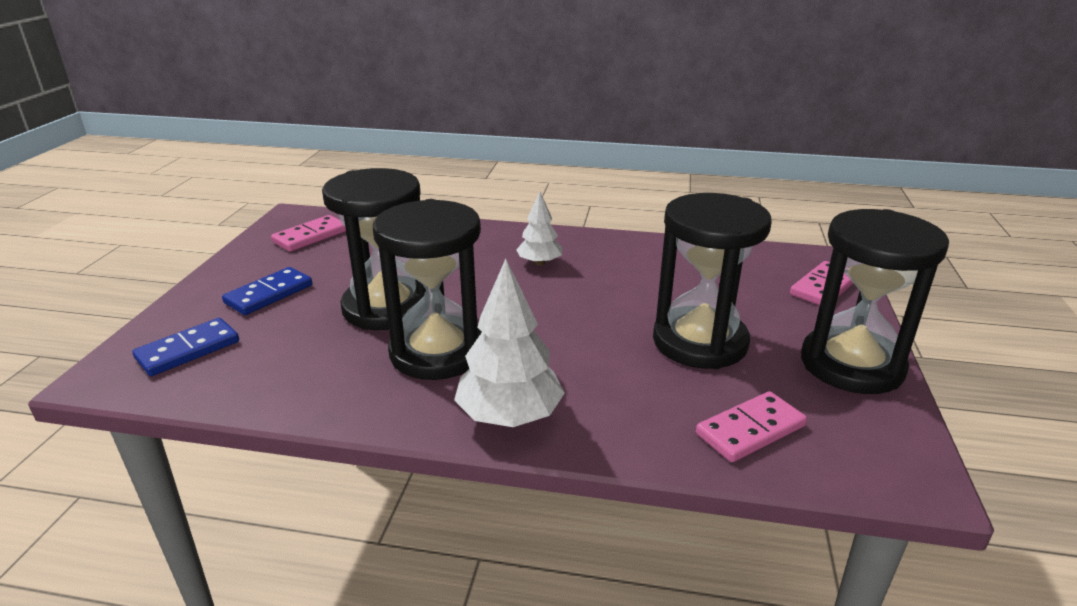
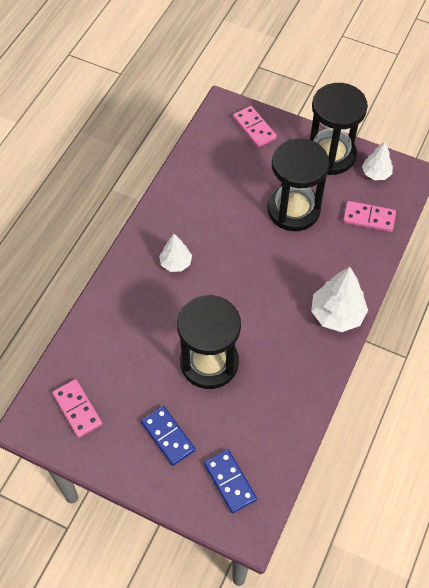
camera: 75 degrees left, 30 degrees up
(438, 352) = (269, 339): black hourglass -> none
(750, 430) = (369, 218): pink domino -> pink domino turned 60 degrees counterclockwise
(866, 426) = (376, 173): none -> white tree

